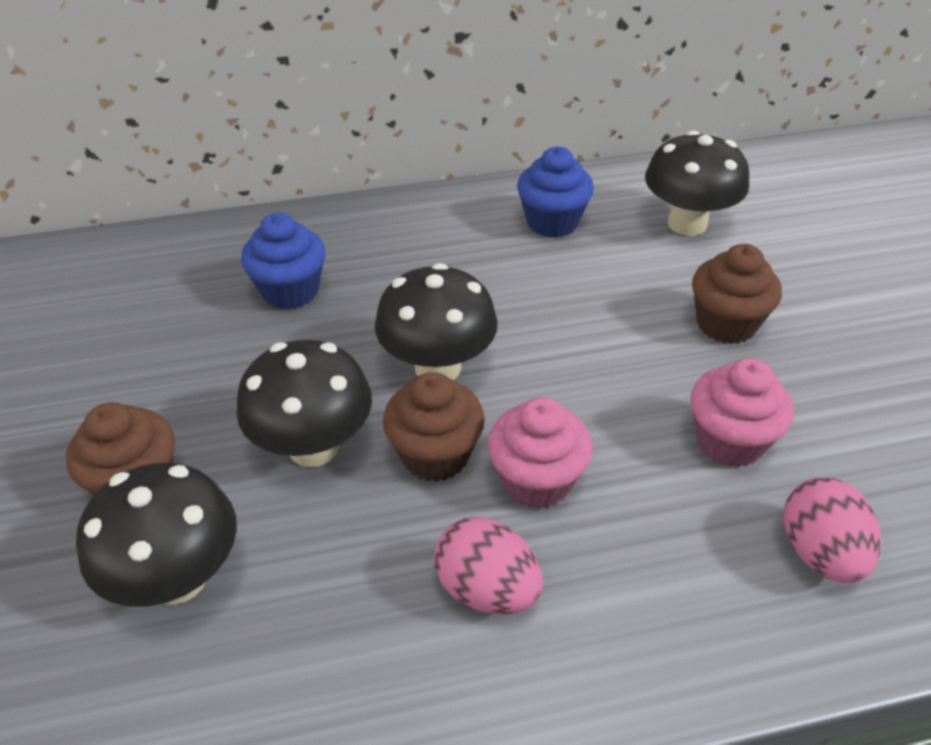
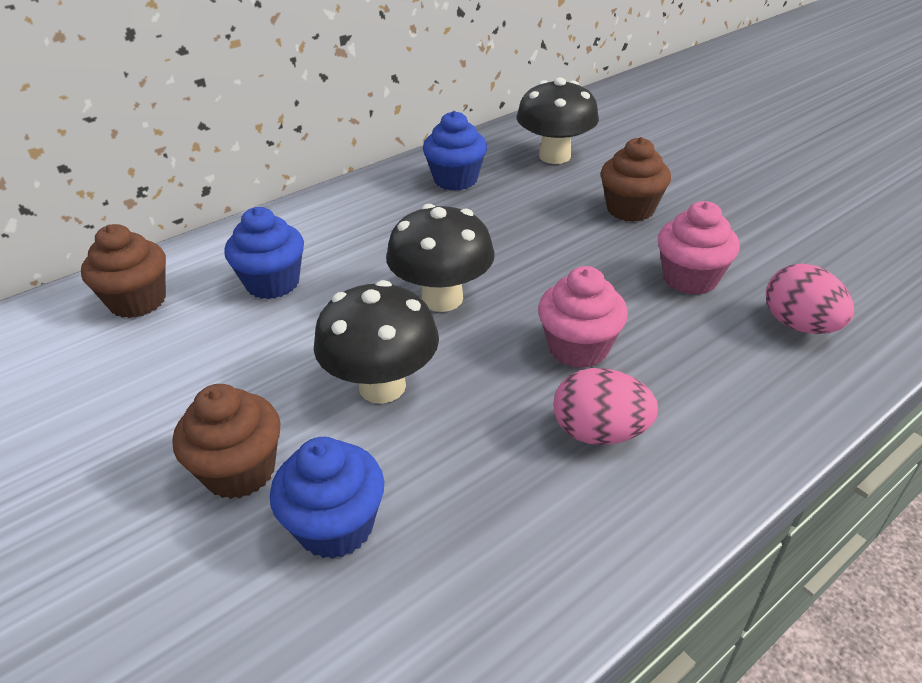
camera: 25 degrees left, 5 degrees down
(178, 578) = (336, 526): black mushroom -> blue cupcake
(435, 455) = (487, 358): brown cupcake -> brown cupcake (138, 301)

